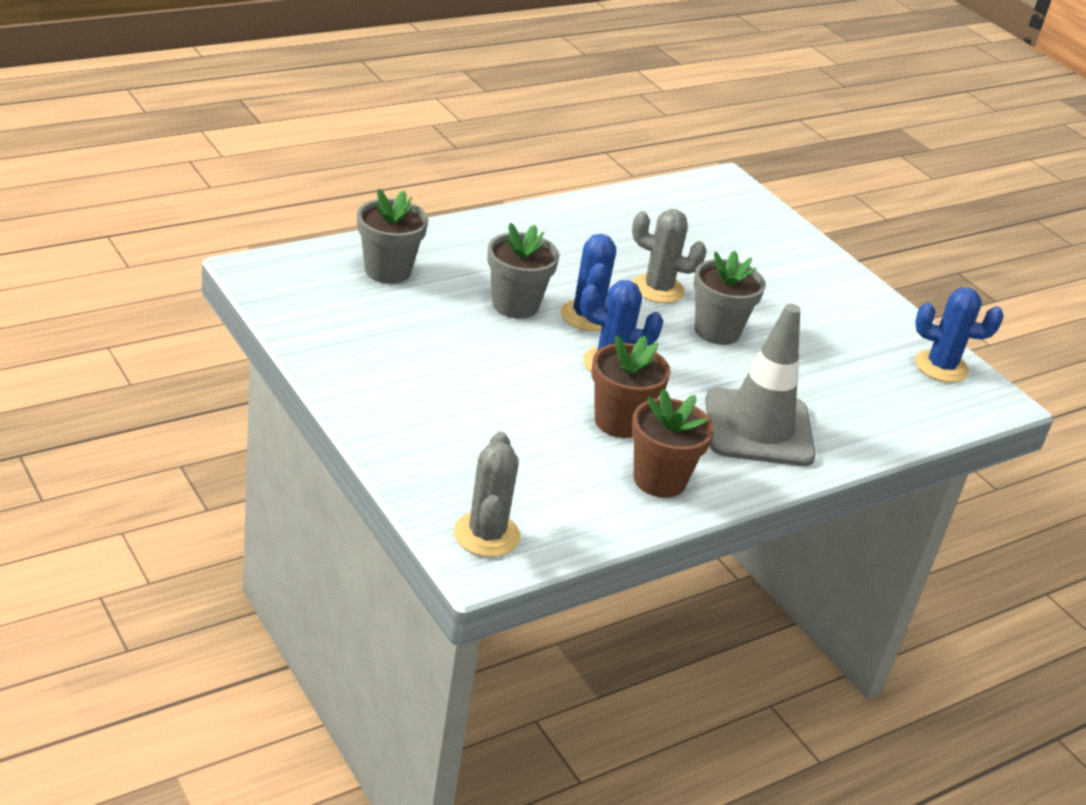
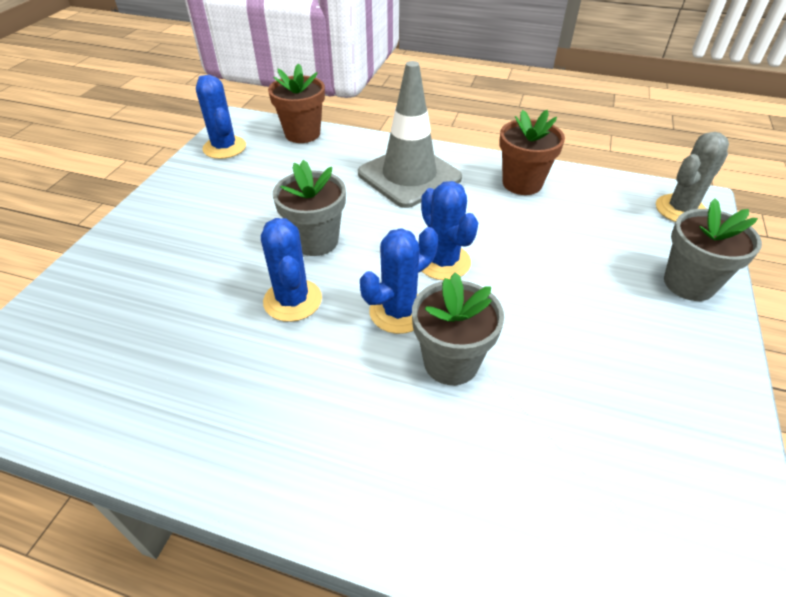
camera: 125 degrees left, 10 degrees up
(387, 271) = (548, 505): grey flower pot -> grey flower pot (689, 283)
(619, 422) = (499, 223): brown flower pot -> brown flower pot (302, 134)
(658, 289) = (292, 300): grey cactus -> blue cactus

